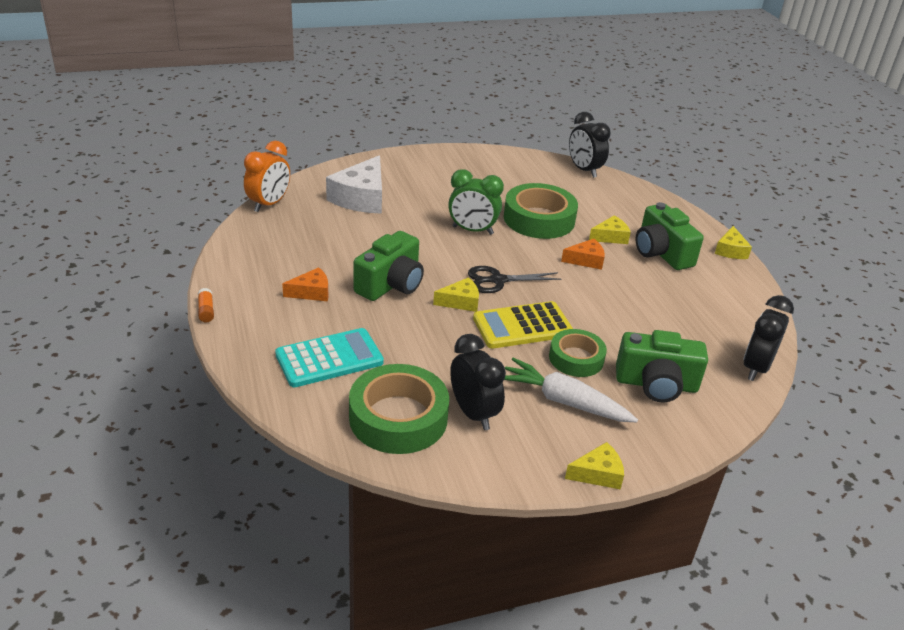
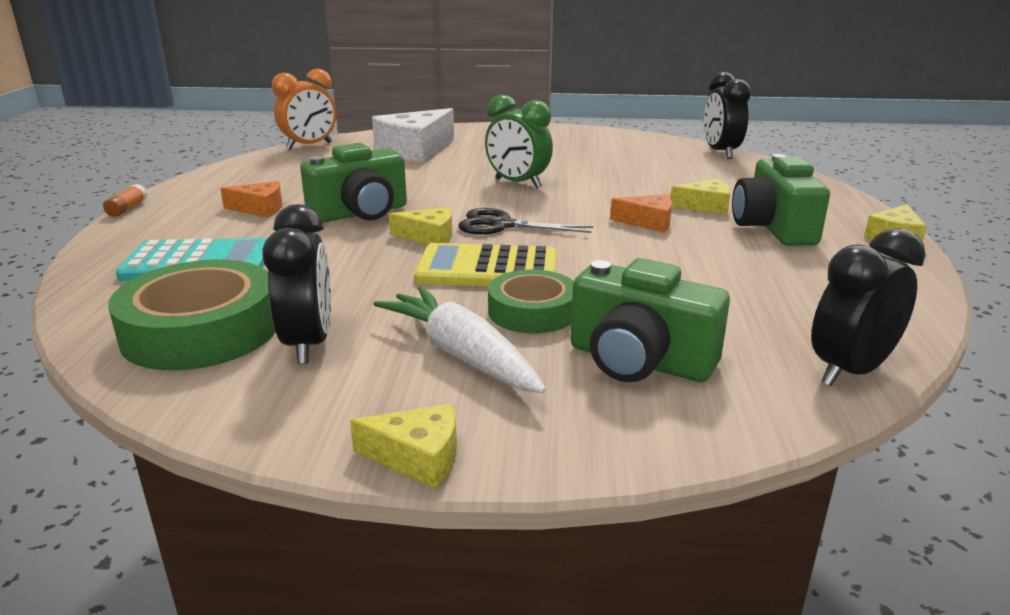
camera: 25 degrees right, 10 degrees down
(539, 219) = (617, 183): green tape -> none

